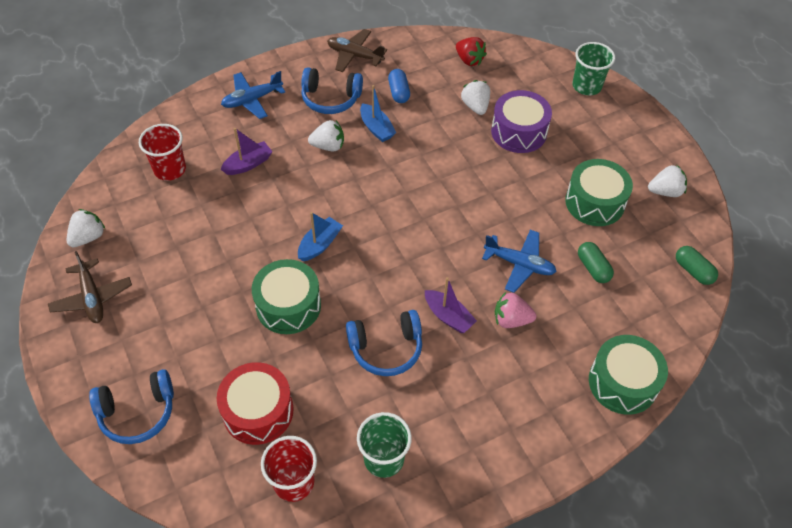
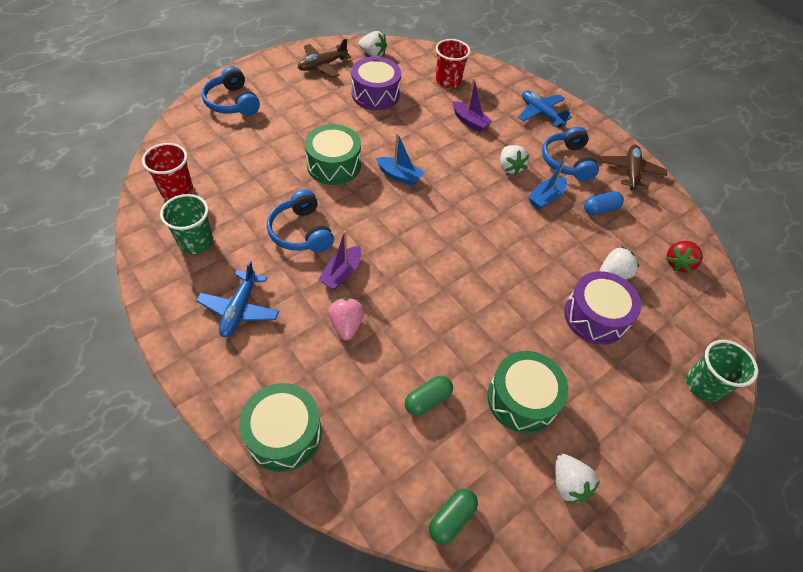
camera: 75 degrees right, 0 degrees up
(172, 246) = (375, 94): none -> purple drum
(258, 411) = (236, 162): red drum -> none
(519, 264) = (415, 328): blue plane -> blue plane (239, 309)

